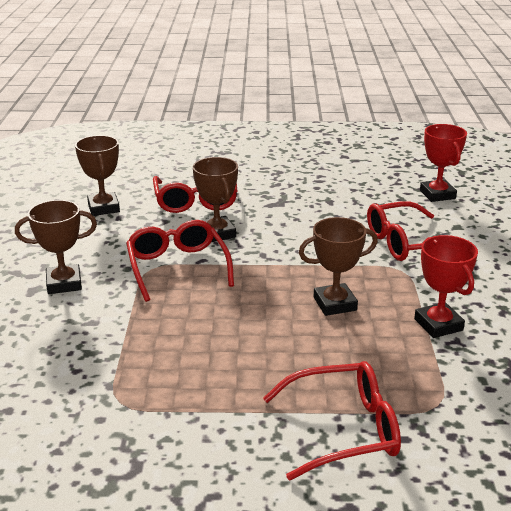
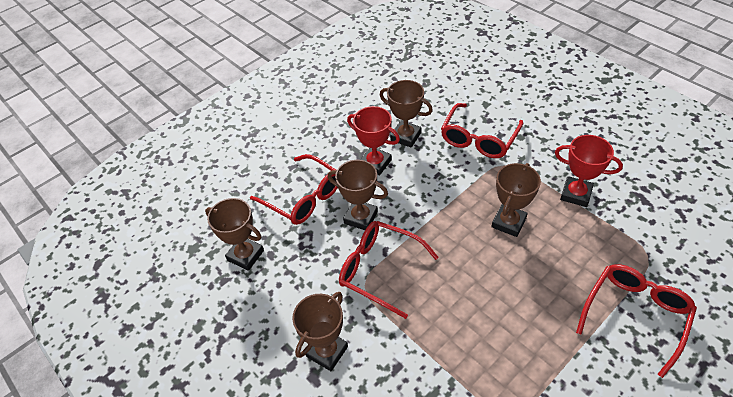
camera: 40 degrees left, 20 degrees up
(340, 210) = (405, 136): none -> brown trophy
(437, 194) = (441, 82): red trophy -> red trophy (375, 163)

